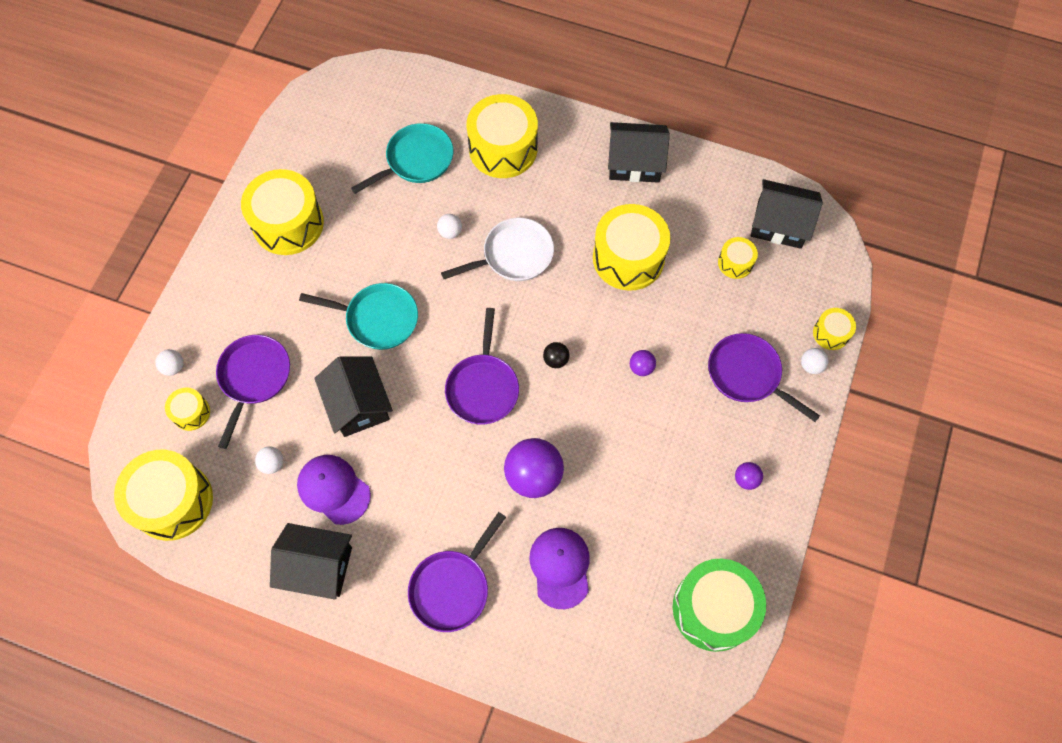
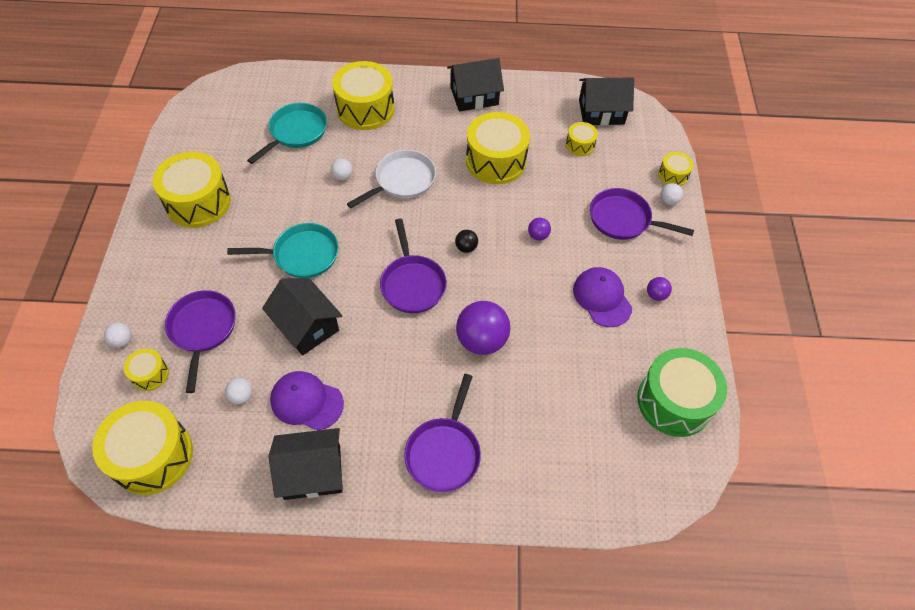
camera: 20 degrees left, 10 degrees down
(560, 567) = (533, 407): purple cap -> purple cap (602, 298)

